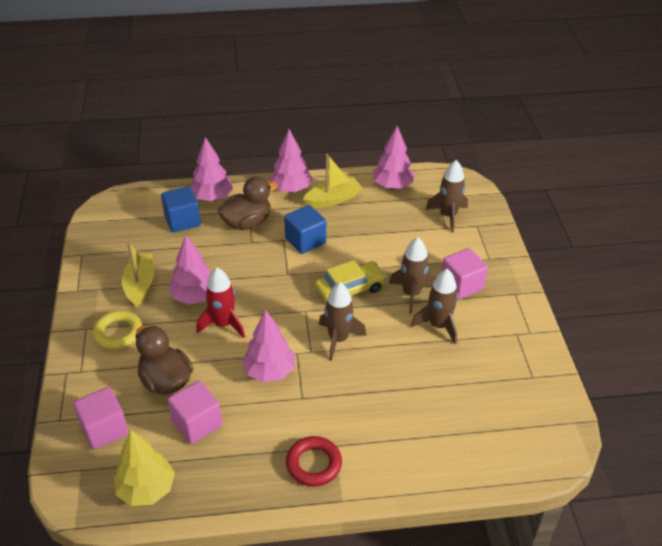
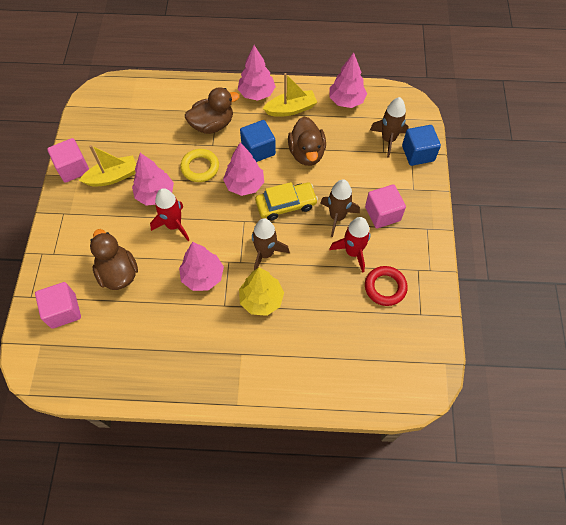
camera: 10 degrees right, 20 degrees up
(118, 333) = (88, 221): yellow ring -> yellow ring (200, 167)
(140, 285) = (113, 177): yellow boat -> yellow boat turned 60 degrees clockwise
(146, 489) = (87, 370): yellow tree -> yellow tree (261, 299)
(182, 221) = (158, 115): blue cube -> blue cube (418, 153)
(197, 423) = (136, 316): pink cube -> pink cube (73, 168)
(212, 197) = (188, 94): pink tree -> pink tree (244, 185)
(314, 464) = (221, 368): red ring -> red ring (385, 287)
(361, 238) = (306, 153): none -> brown duck
(438, 326) = (353, 252): brown rocket -> red rocket

